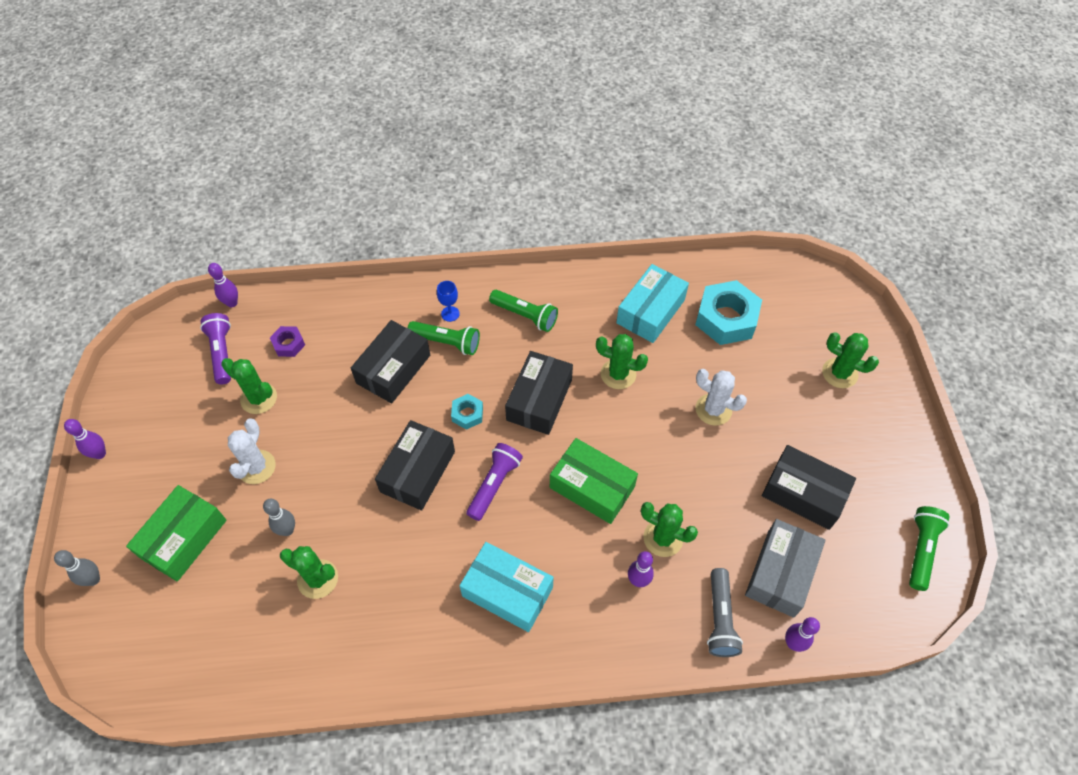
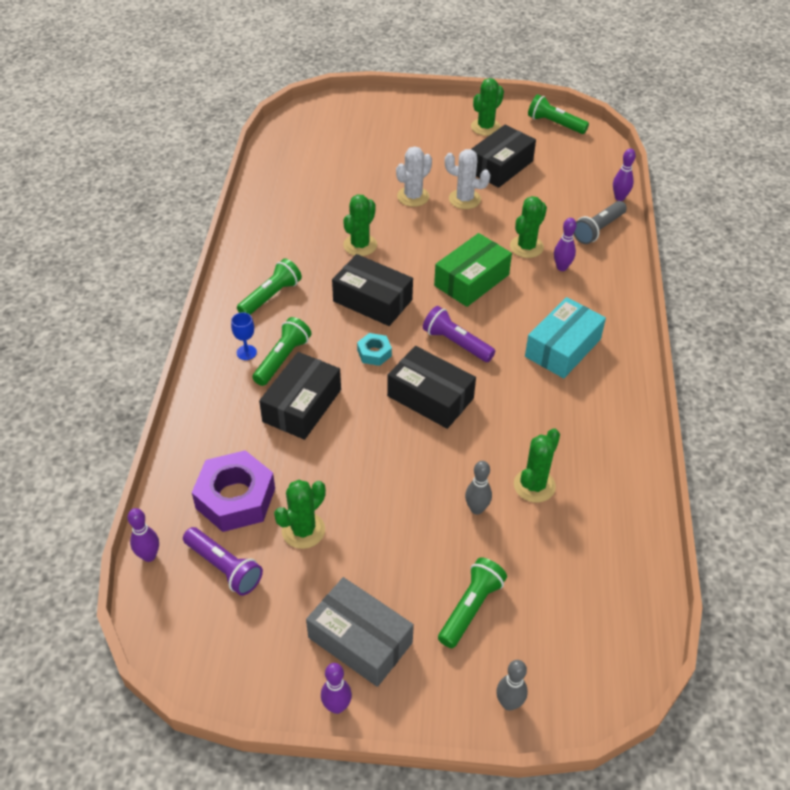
camera: 80 degrees left, 10 degrees down
(183, 538) = (471, 608): green box -> green flashlight
(222, 353) = (224, 567): purple flashlight -> purple flashlight turned 135 degrees counterclockwise
(256, 467) = (394, 535): white cactus -> white cactus (464, 199)
(289, 344) = (235, 498): purple nut -> purple nut, size x2.02
(393, 369) = (302, 405): black box -> black box turned 75 degrees clockwise
(650, 311) = (298, 213): turquoise box -> none
(720, 619) = (598, 229): grey flashlight -> grey flashlight turned 120 degrees clockwise
(726, 318) = (323, 171): turquoise nut -> none
(780, 573) = (564, 192): grey box -> grey box (360, 640)
(839, 373) = (398, 125): green cactus -> green cactus (485, 127)

